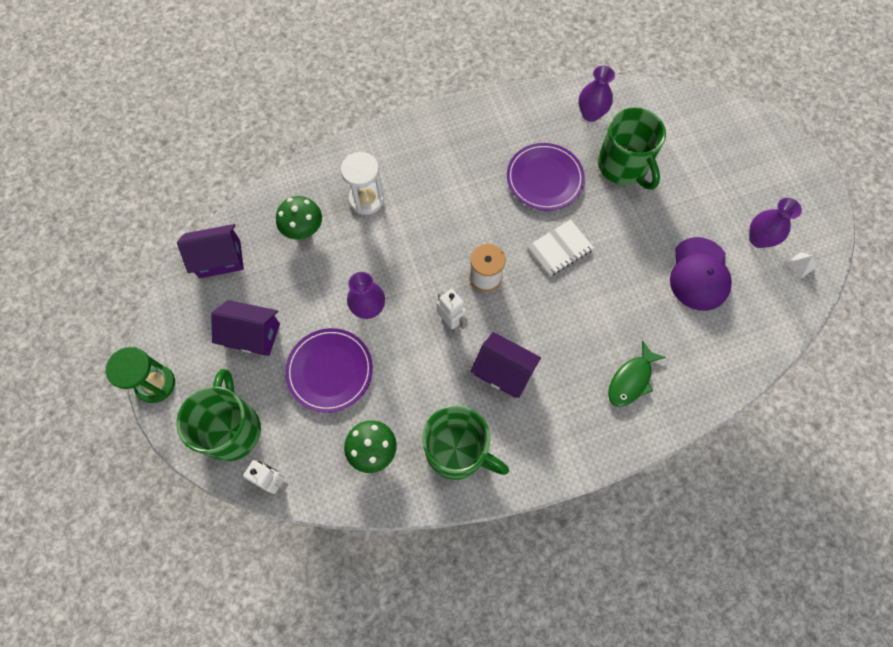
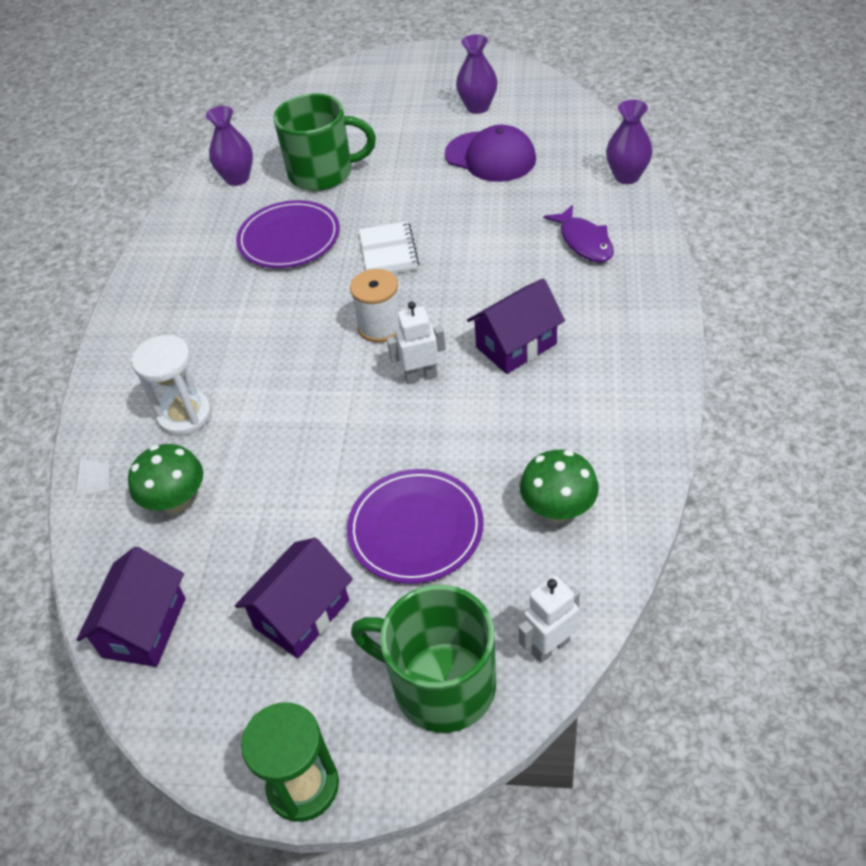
camera: 60 degrees left, 20 degrees down
(368, 308) = (349, 458): purple vase -> purple vase (627, 176)
(457, 450) = (599, 419): green mug -> none
(631, 380) = (584, 242): green fish -> purple fish
(800, 265) = (523, 90): white pyramid -> white pyramid (92, 480)

